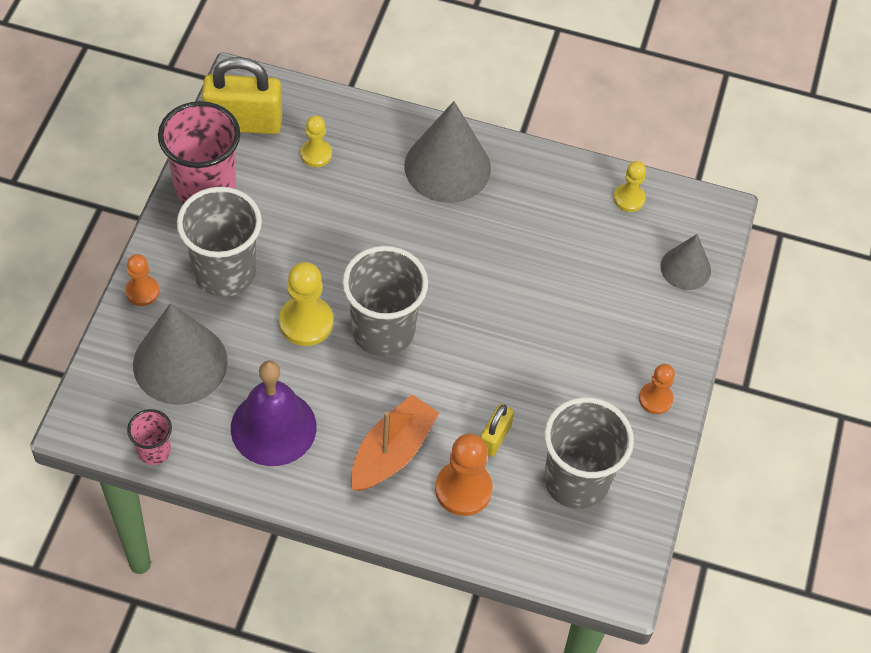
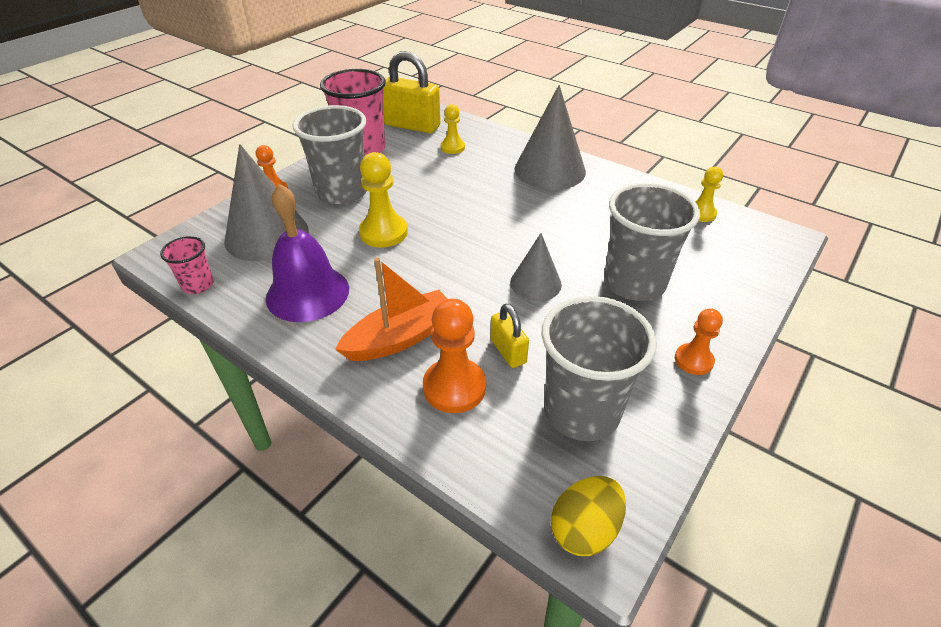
camera: 25 degrees right, 15 degrees down
(383, 331) = (444, 251): grey cup -> grey cup (634, 283)
(494, 438) = (508, 351): yellow padlock -> yellow padlock turned 75 degrees counterclockwise
(607, 578) = (584, 529): none -> yellow egg
(685, 268) = (747, 267): grey cone -> grey cone (535, 283)

